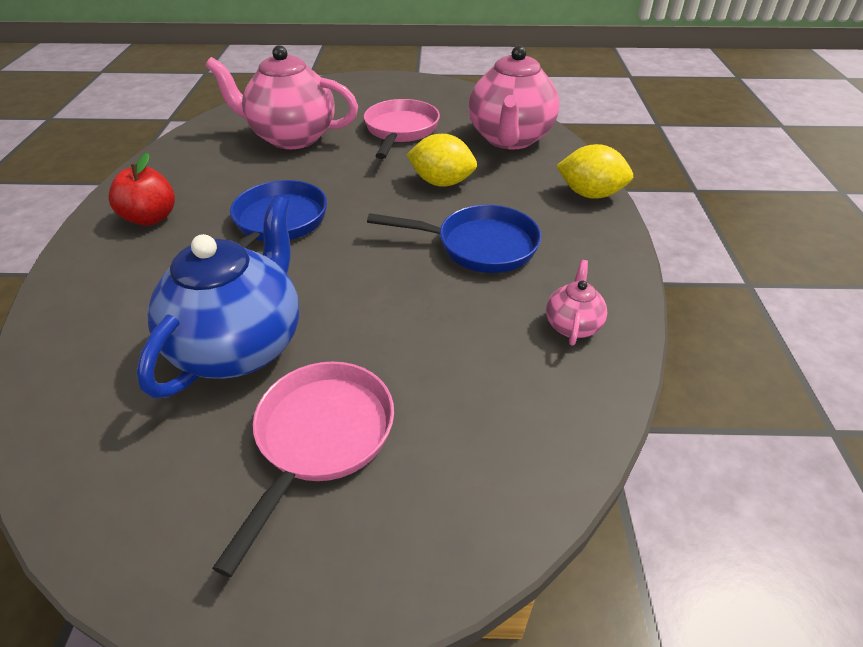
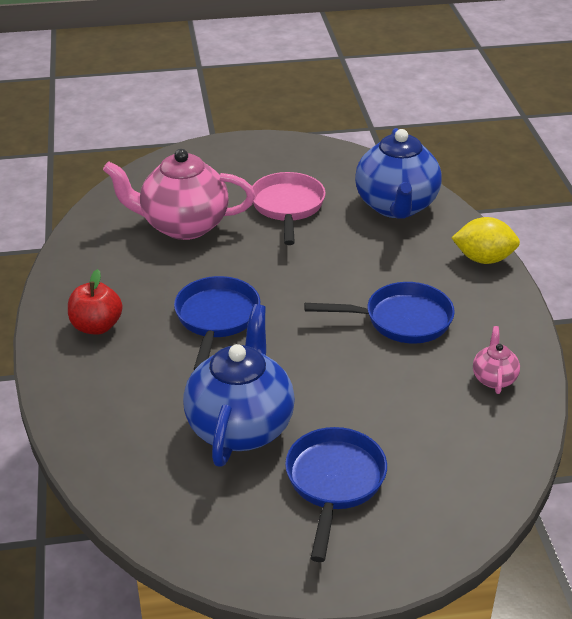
camera: 10 degrees left, 5 degrees down
(320, 438) = (334, 483): pink pan -> blue pan
(441, 182) = (348, 261): yellow lemon -> none
(510, 139) = (396, 206): pink teapot -> blue teapot

